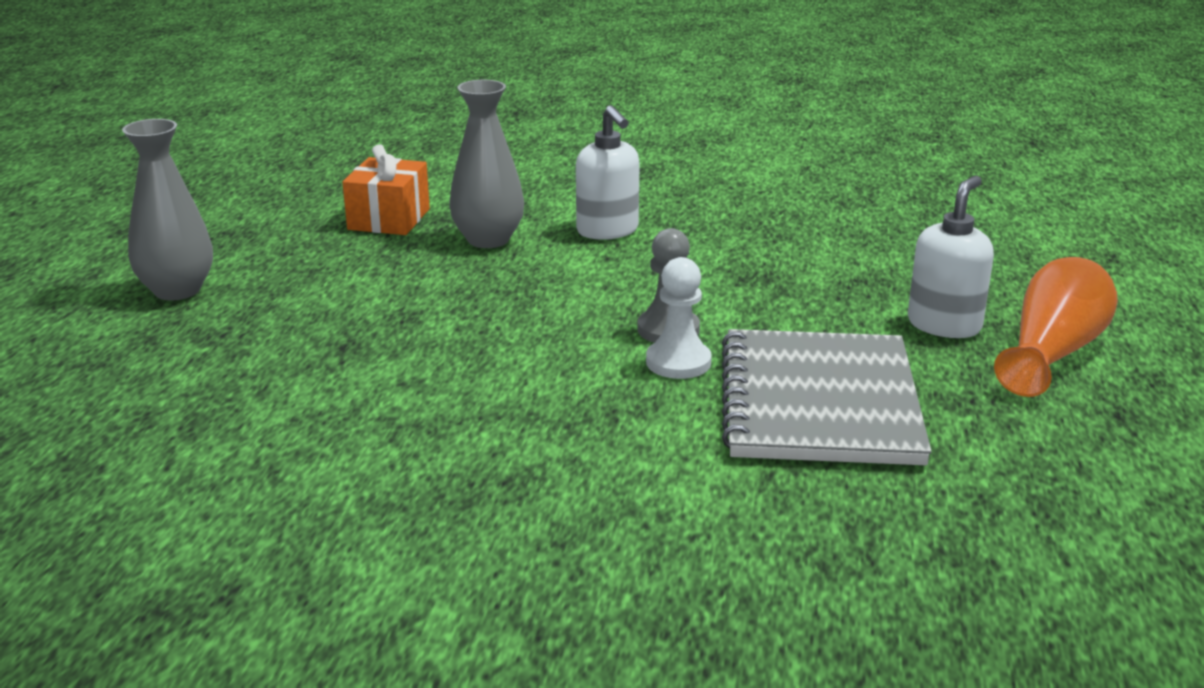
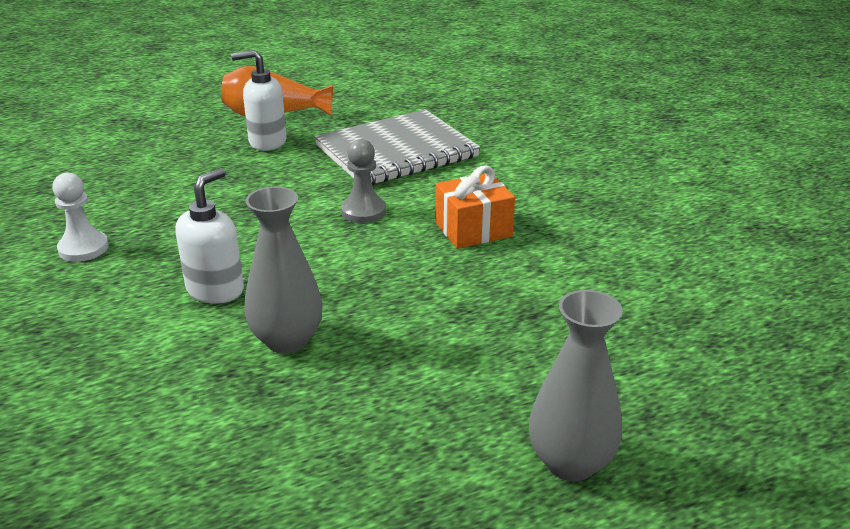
camera: 125 degrees left, 5 degrees up
(389, 219) = (291, 424): orange gift -> orange gift (473, 229)
(678, 362) = (401, 196): white pawn -> white pawn (83, 248)

